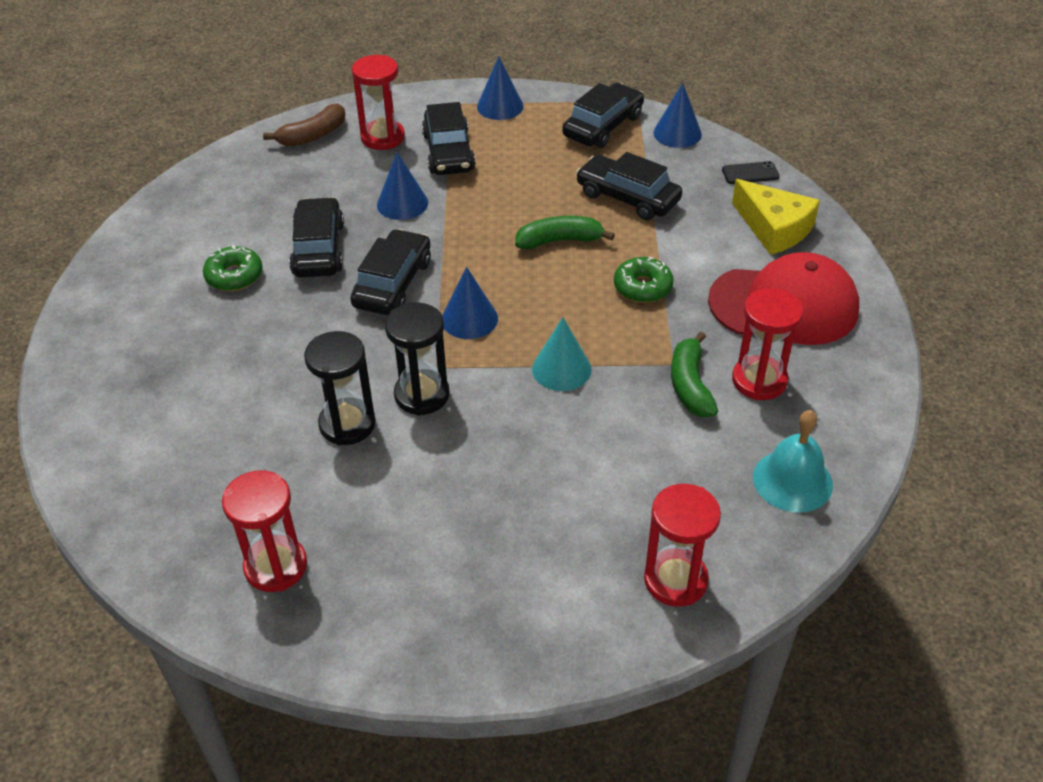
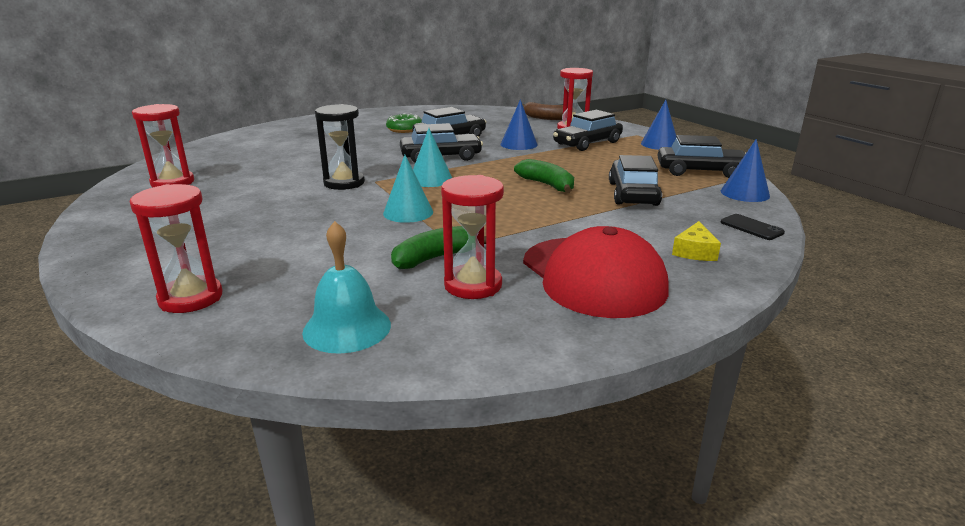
camera: 60 degrees right, 20 degrees down
(347, 424) = (302, 173): black hourglass -> none
(469, 319) = (430, 179): blue cone -> turquoise cone
(642, 287) = (534, 218): green donut -> none
(774, 228) = (694, 251): yellow cheese -> yellow cheese, size x0.58

